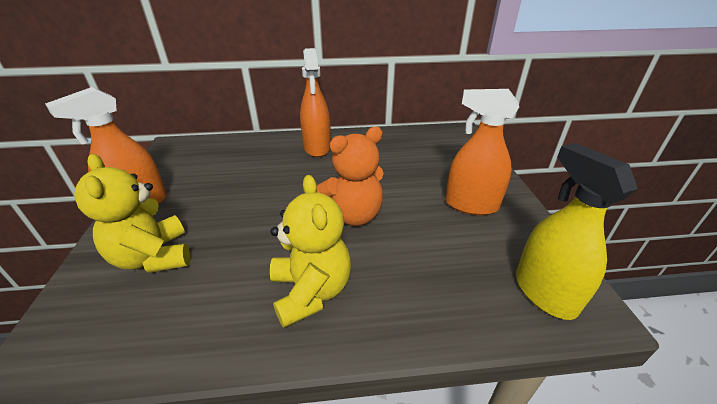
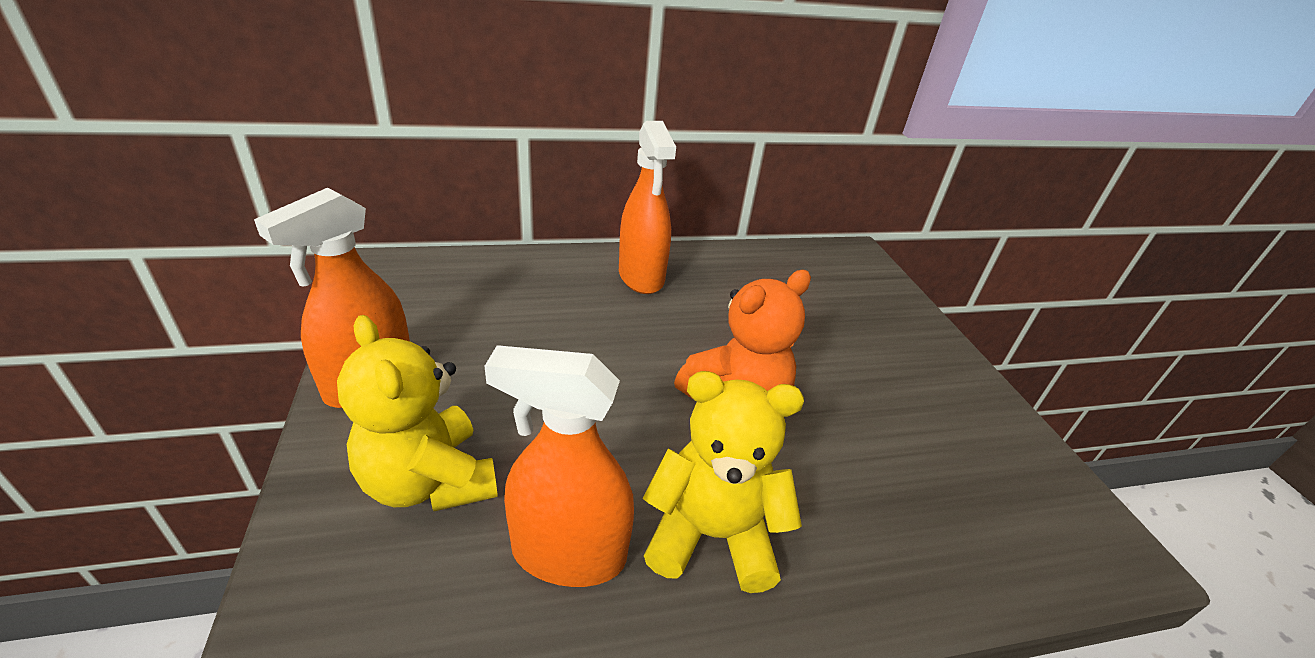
camera: 10 degrees left, 0 degrees up
(311, 291) = (711, 535): yellow teddy bear -> yellow teddy bear turned 60 degrees counterclockwise
(471, 205) = (908, 381): orange spray bottle -> orange spray bottle (568, 553)
(544, 293) = (1047, 525): yellow spray bottle -> none

